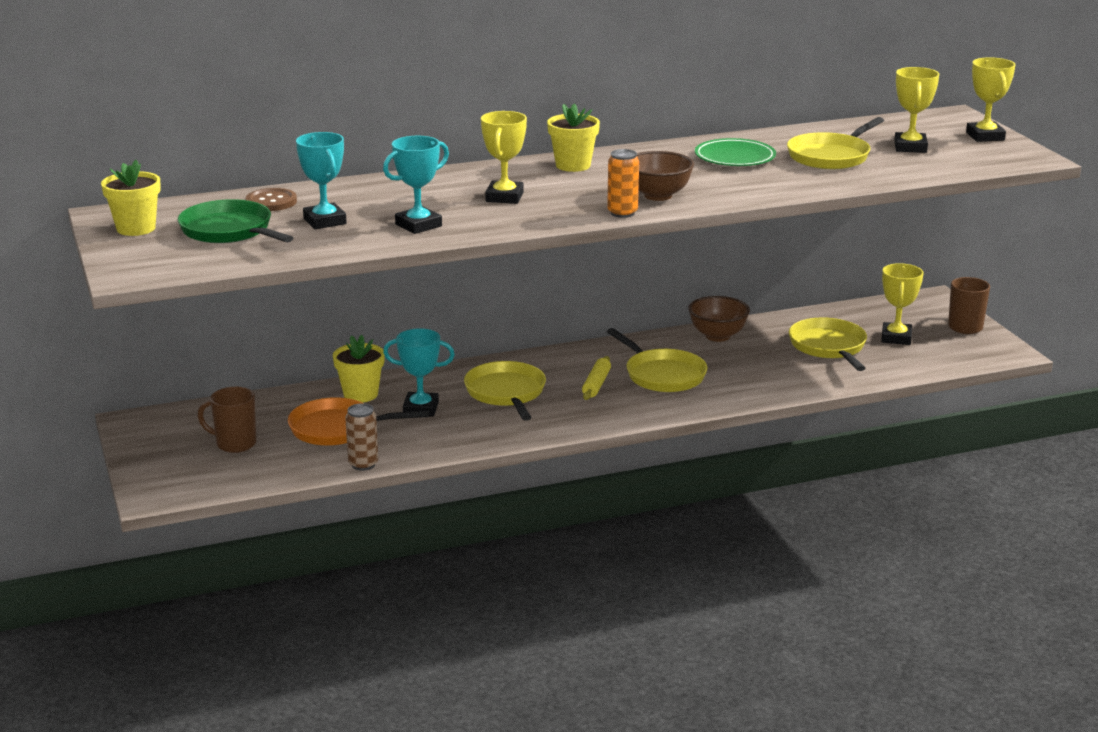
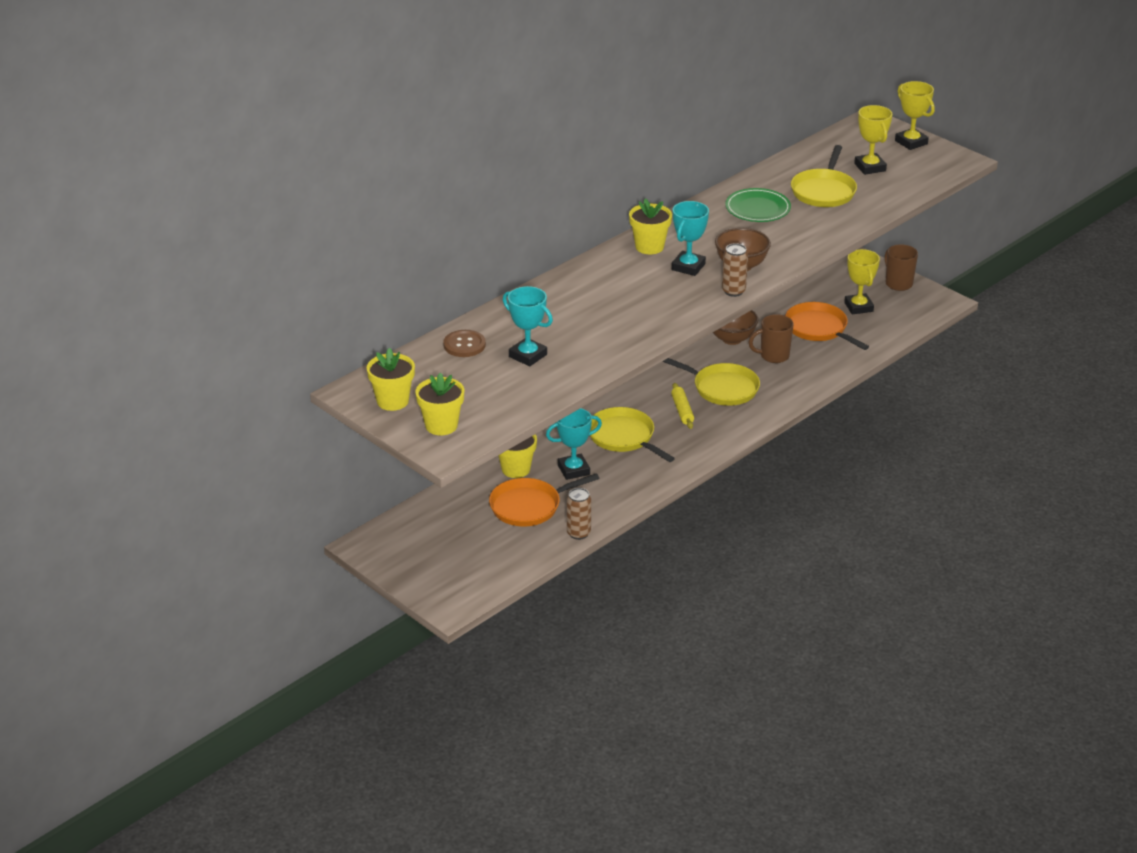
camera: 25 degrees left, 10 degrees up
(155, 255) = (441, 425): none -> yellow flower pot
(229, 231) = (467, 385): green pan -> none
(235, 444) = (465, 543): brown mug -> brown mug (773, 356)
(418, 225) = (601, 342): turquoise trophy -> turquoise trophy (688, 267)
(504, 197) = (633, 295): yellow trophy -> none
(622, 213) = (733, 291): orange can -> brown can
(829, 347) = (818, 329): yellow pan -> orange pan

